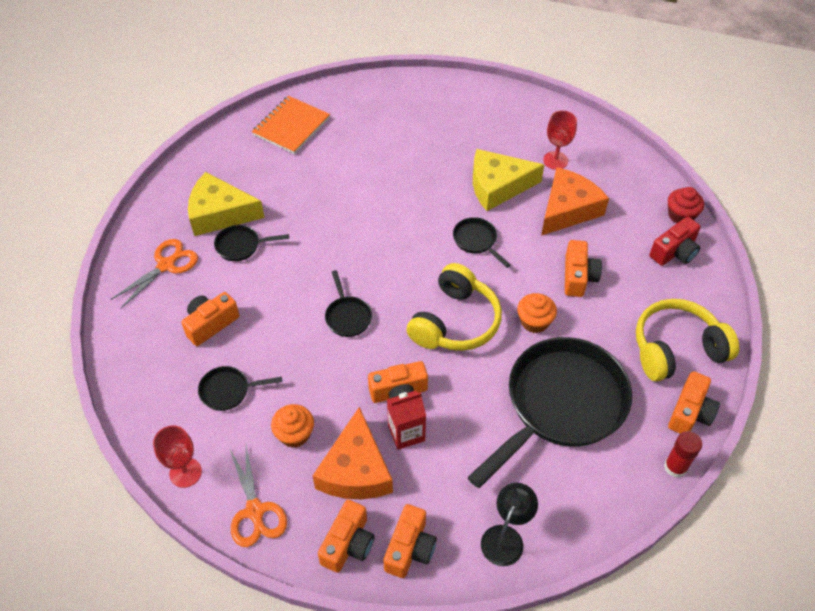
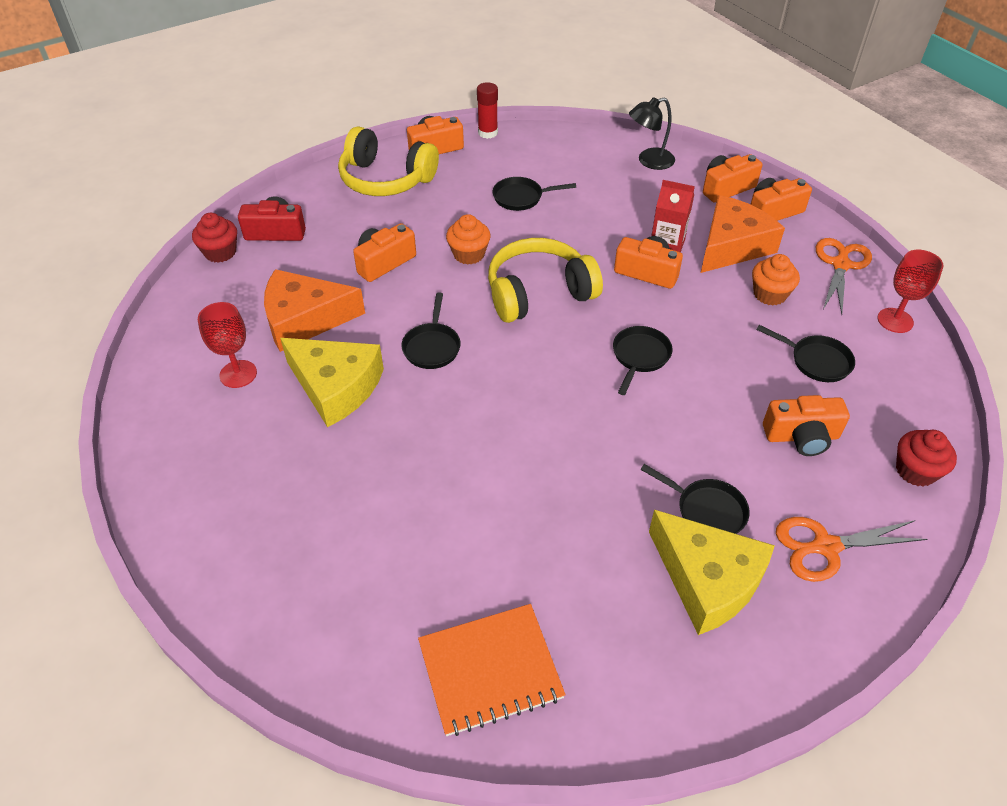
camera: 140 degrees left, 5 degrees down
(129, 344) = (915, 471): none -> red cupcake
(560, 405) = (521, 197): black pan -> black pan, size x0.41

